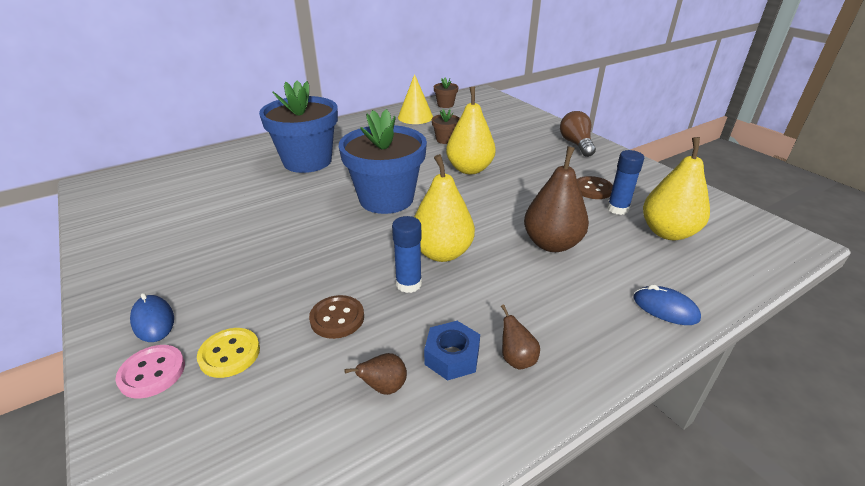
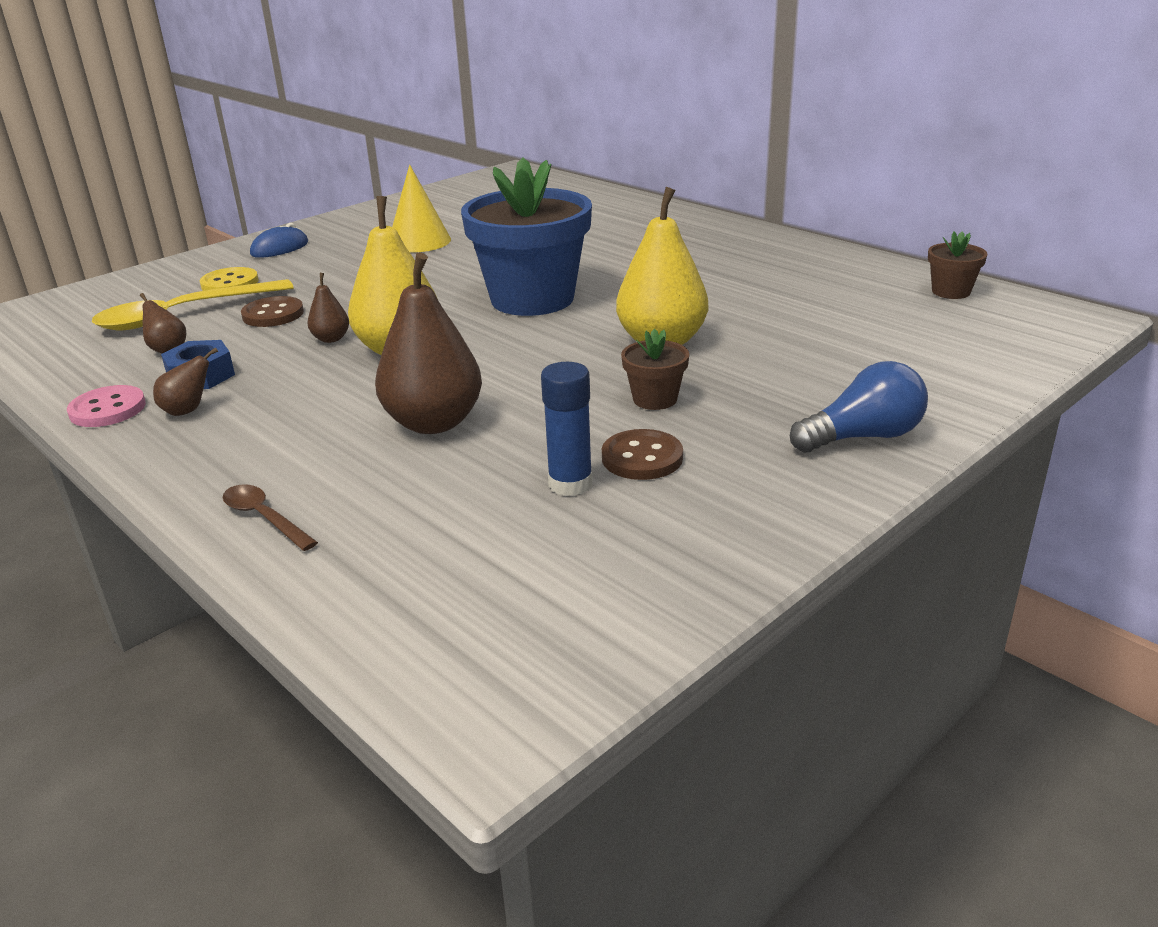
camera: 80 degrees right, 5 degrees down
(152, 372) = (214, 264): pink button -> pink button (108, 409)
(296, 385) = (183, 315): none -> yellow spoon
(307, 161) = (621, 239): blue flower pot -> none
(408, 284) = (331, 339): blue glue stick -> brown pear
(415, 117) = (855, 276): yellow cone -> yellow cone (419, 241)
(445, 140) = (771, 311): brown flower pot -> brown flower pot (655, 399)
(576, 144) = (862, 437): brown light bulb -> blue light bulb
(665, 308) = (264, 518): blue mouse -> brown spoon
(668, 232) = (493, 537): yellow pear -> none

